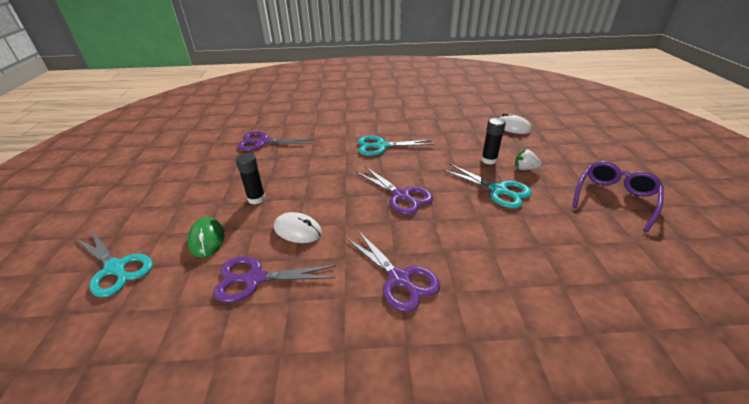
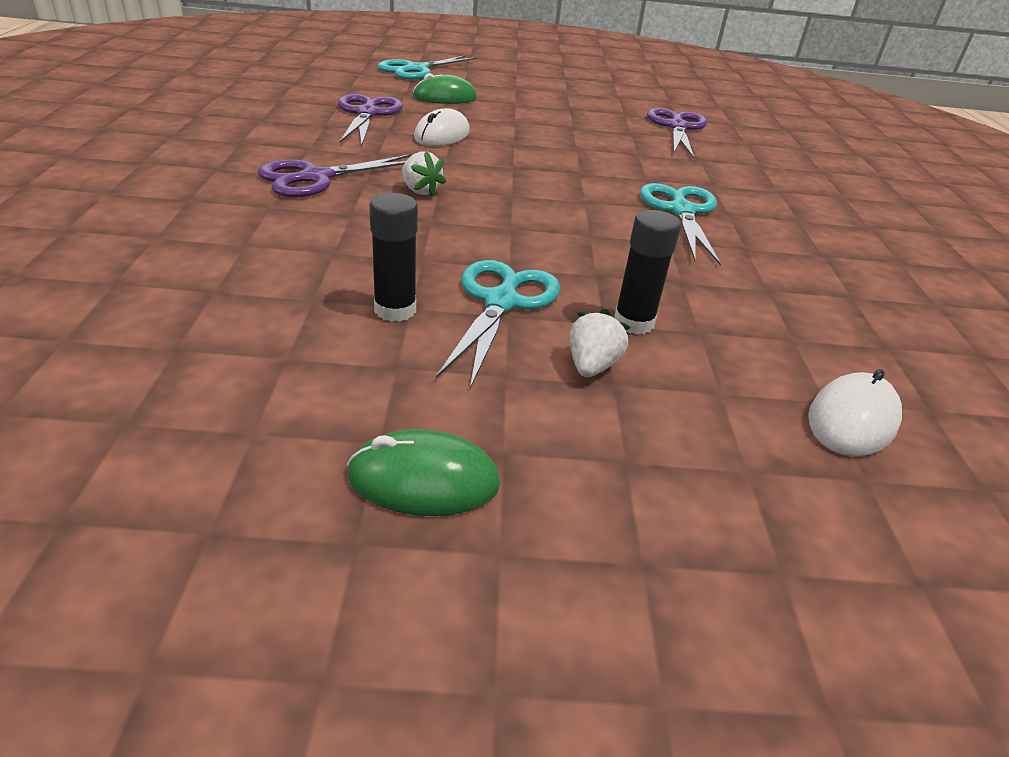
camera: 90 degrees right, 0 degrees up
(256, 198) = (519, 119): black glue stick -> black glue stick (395, 310)
(397, 228) = (420, 191): none -> white strawberry
(401, 196) = (504, 205): purple scissors -> none
(498, 190) = (501, 302): turquoise scissors -> turquoise scissors turned 150 degrees clockwise
(614, 198) = (423, 480): purple glasses -> green mouse

